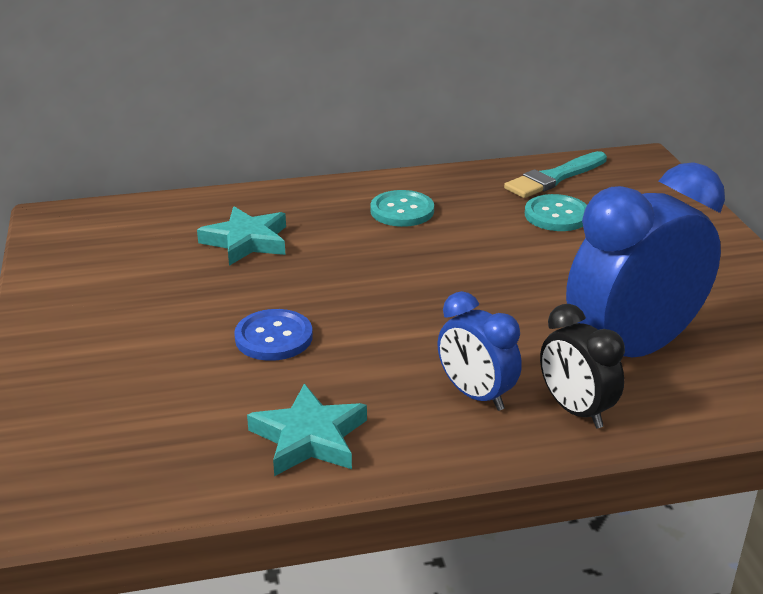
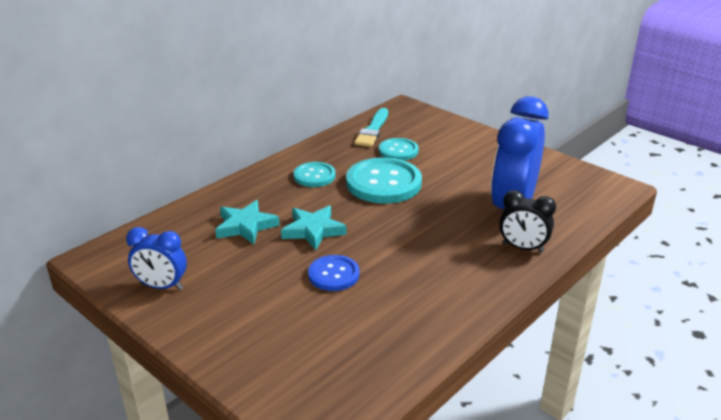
camera: 35 degrees left, 0 degrees up
(309, 437) = (420, 318): turquoise star -> turquoise star (313, 230)
(475, 395) = (471, 260): blue clock -> blue clock (162, 286)
(482, 250) = (383, 183): none -> turquoise button

